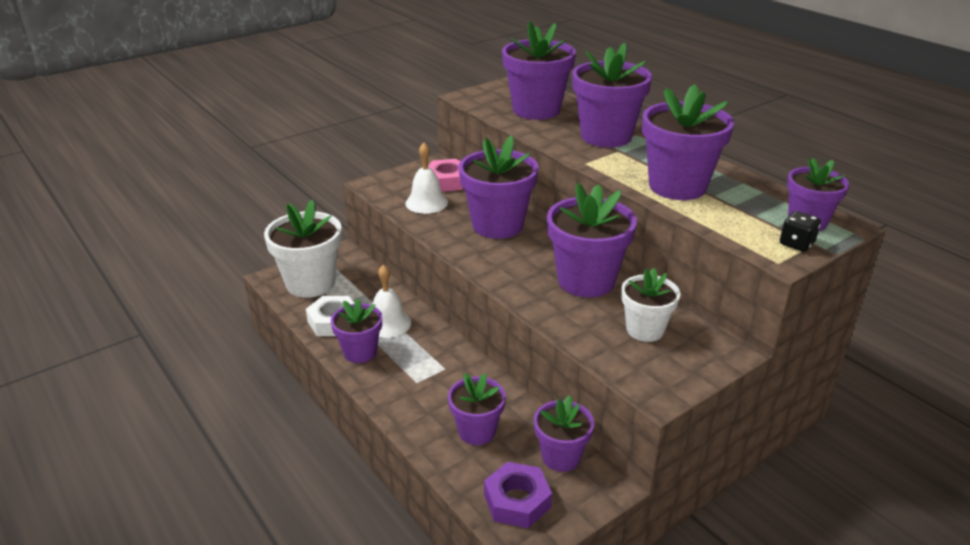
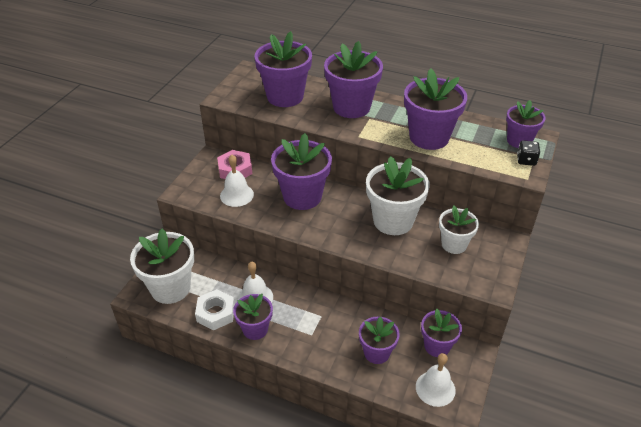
camera: 30 degrees left, 10 degrees up
(517, 501) = (435, 388): purple nut -> white bell
(586, 281) = (393, 221): purple flower pot -> white flower pot

